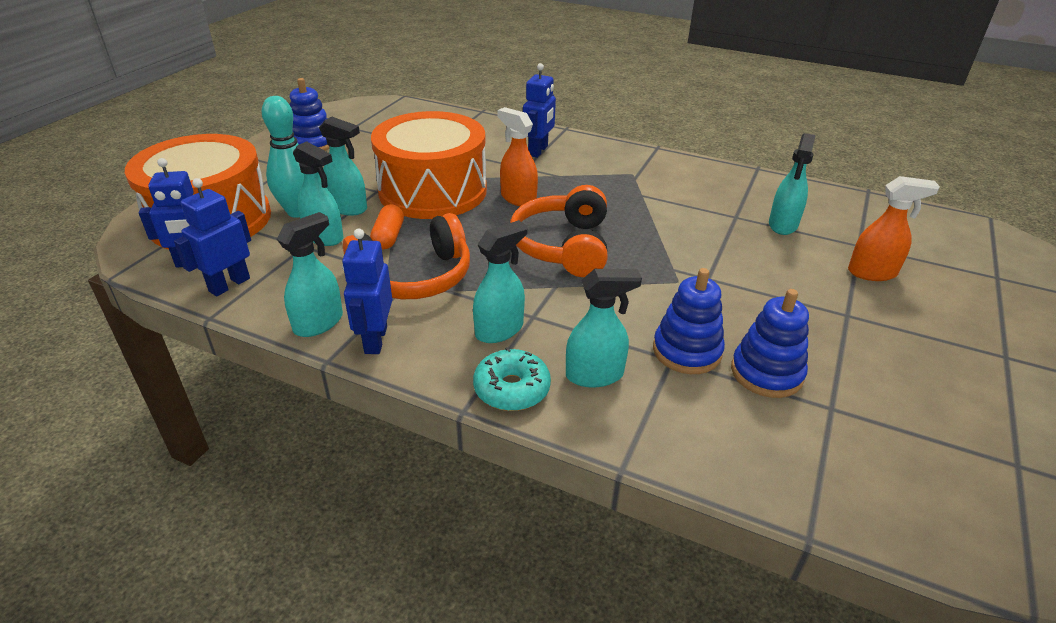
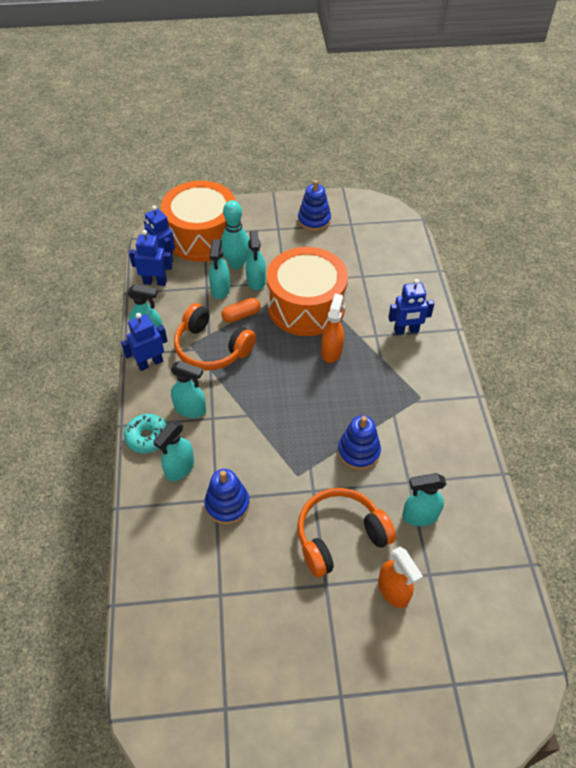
camera: 60 degrees right, 15 degrees up
(564, 246) = (293, 400): orange headphones -> orange headphones (340, 536)
(595, 375) = (179, 468): turquoise spray bottle -> turquoise spray bottle turned 75 degrees clockwise
(766, 373) = (232, 552): blue stacking toy -> blue stacking toy (358, 452)

